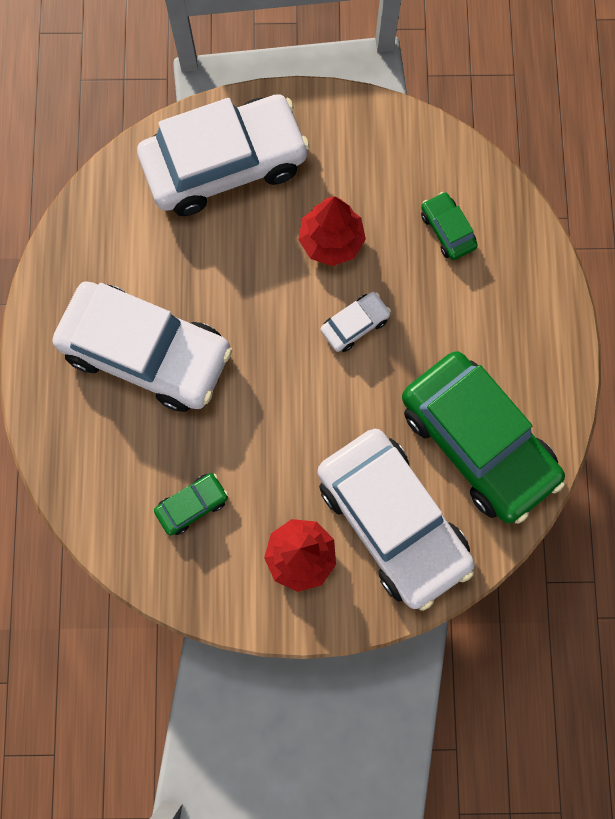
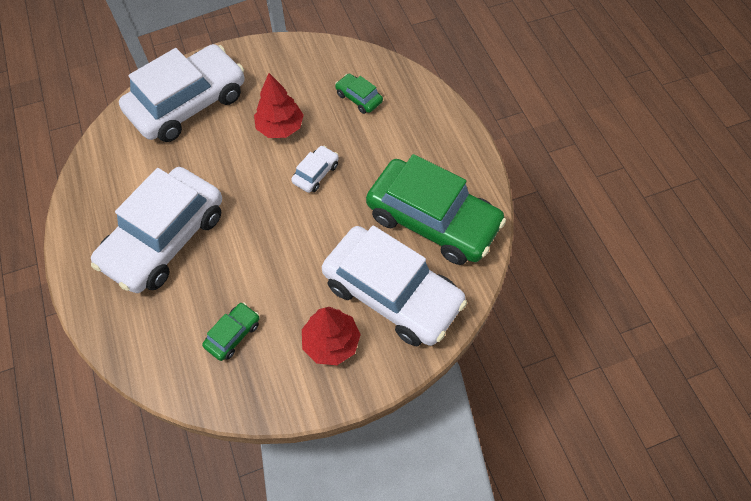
camera: 20 degrees left, 15 degrees down
(147, 352) = (165, 238): white car -> white car turned 120 degrees clockwise

